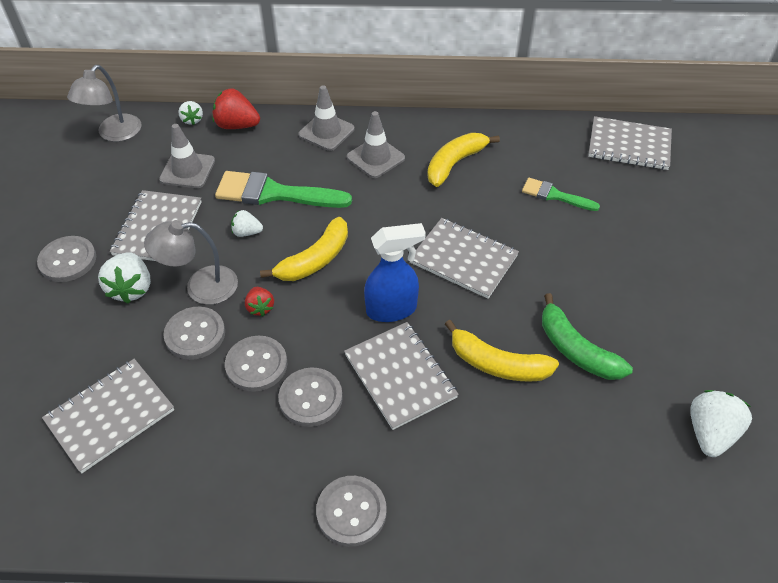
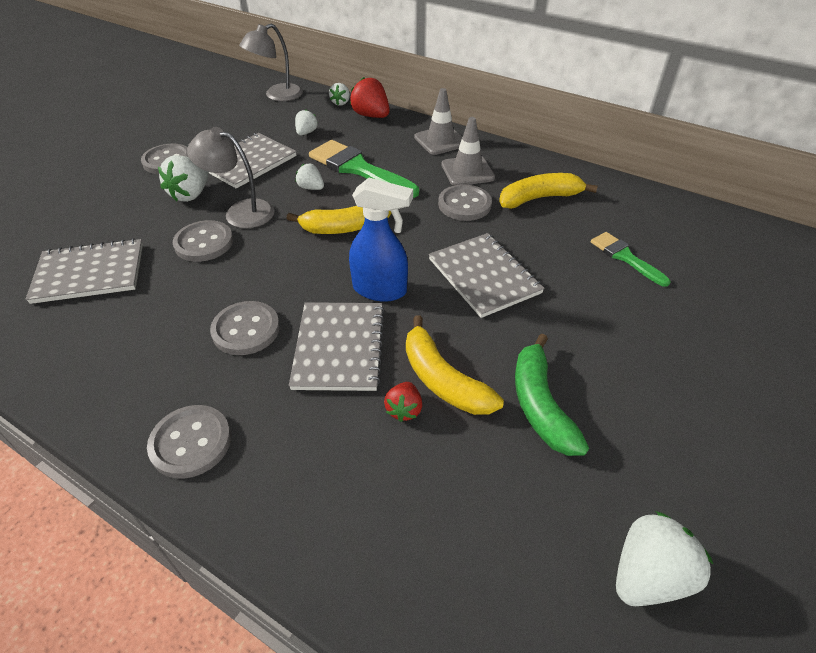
camera: 30 degrees right, 5 degrees down
(187, 170) = (306, 133): grey traffic cone -> white strawberry
(256, 365) = (228, 284): grey button -> grey button (464, 204)
(260, 307) = (271, 244): red strawberry -> red strawberry (404, 409)
(629, 145) = (747, 242): grey notebook -> none

